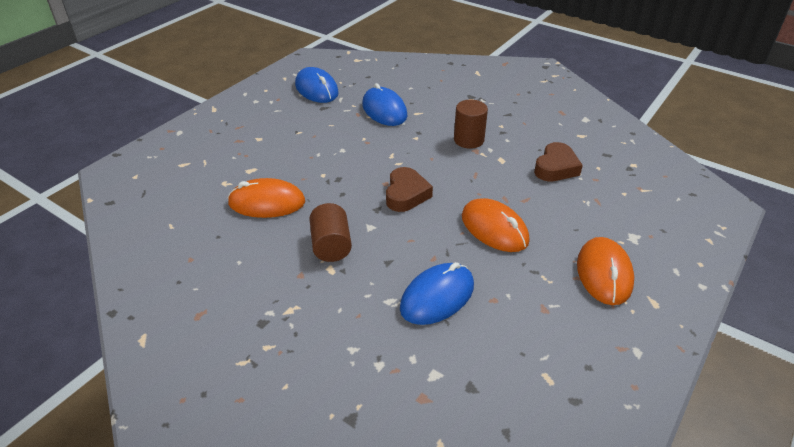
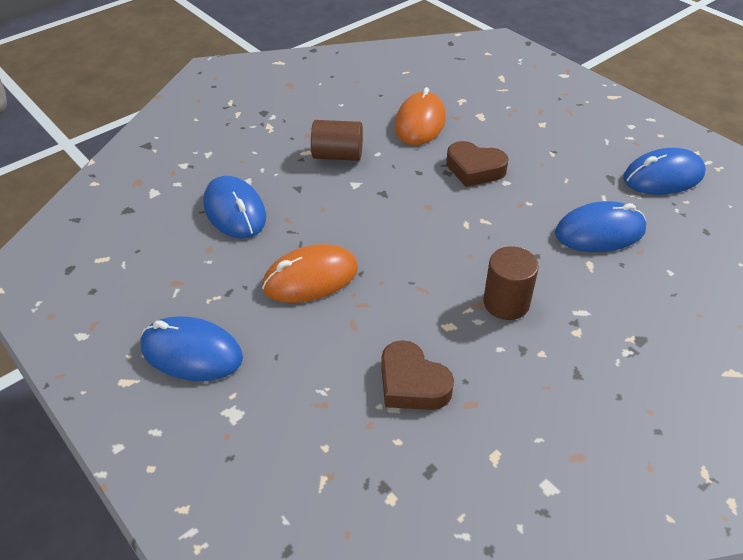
camera: 105 degrees right, 5 degrees up
(406, 194) = (400, 219): brown heart -> brown heart (474, 169)
(604, 273) = (191, 352): orange mouse -> blue mouse

